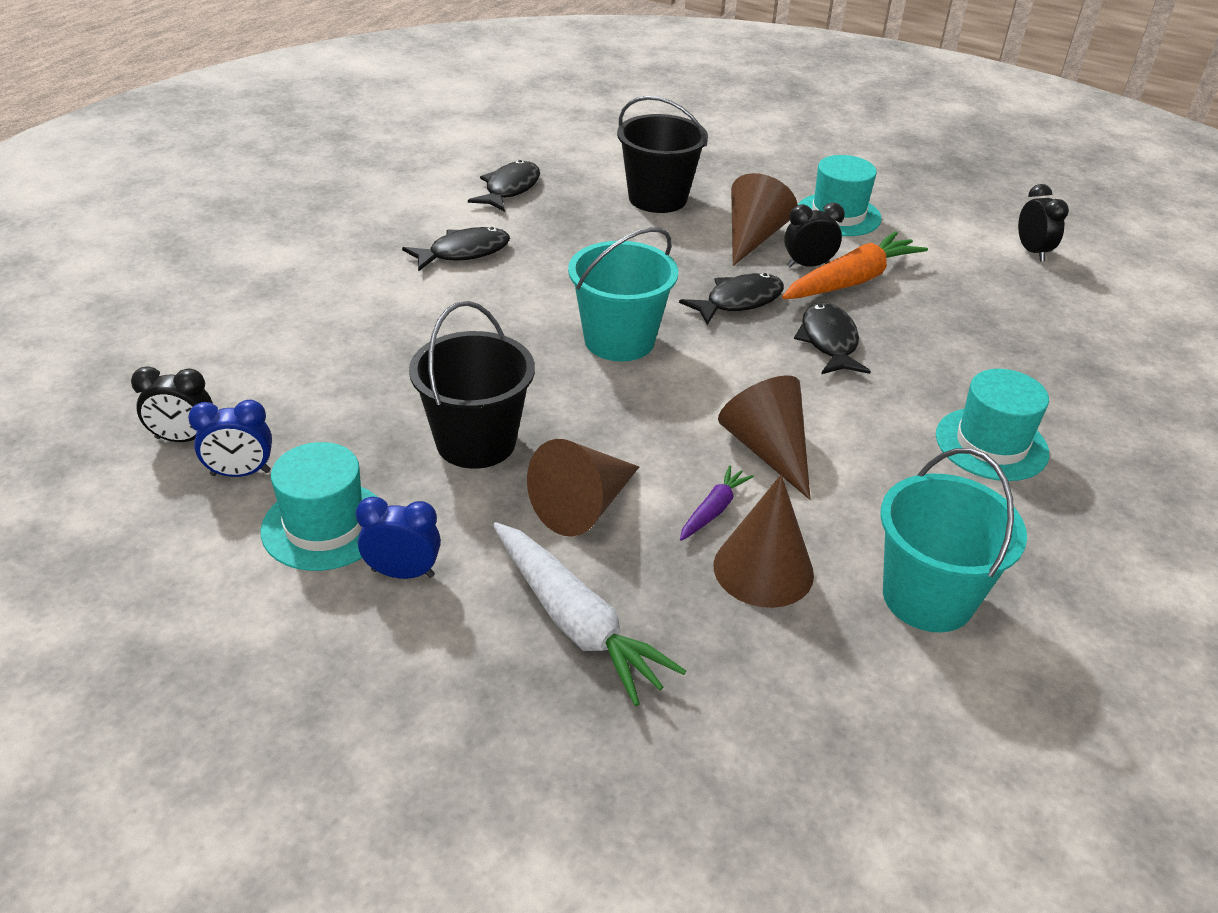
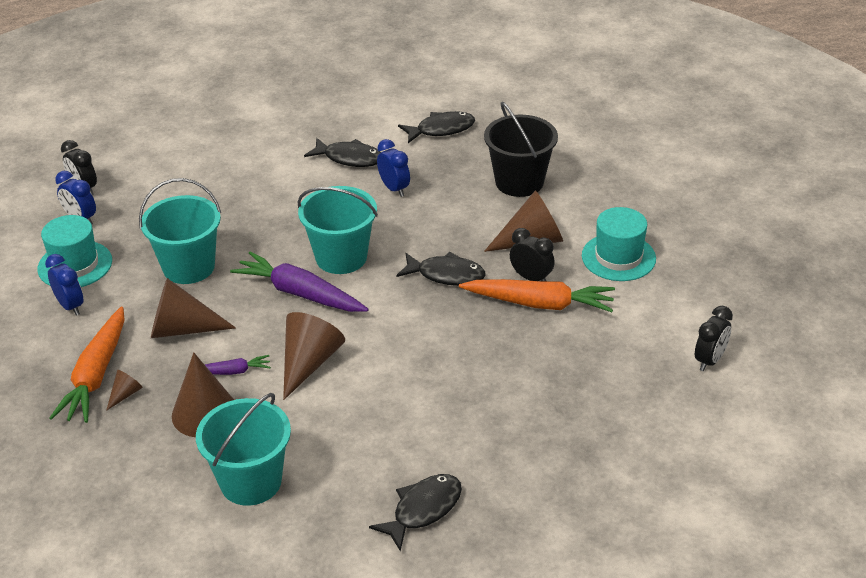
camera: 50 degrees right, 0 degrees up
(476, 442) = (188, 267): black bucket -> turquoise bucket
(558, 257) = (394, 189): none -> blue clock
(576, 622) = (96, 375): white carrot -> orange carrot
(641, 395) = (300, 293): none -> purple carrot
(647, 616) = (125, 394): none -> brown cone
(829, 342) = (452, 330): black fish -> black fish (423, 510)
(991, 444) = (430, 444): turquoise hat -> none

